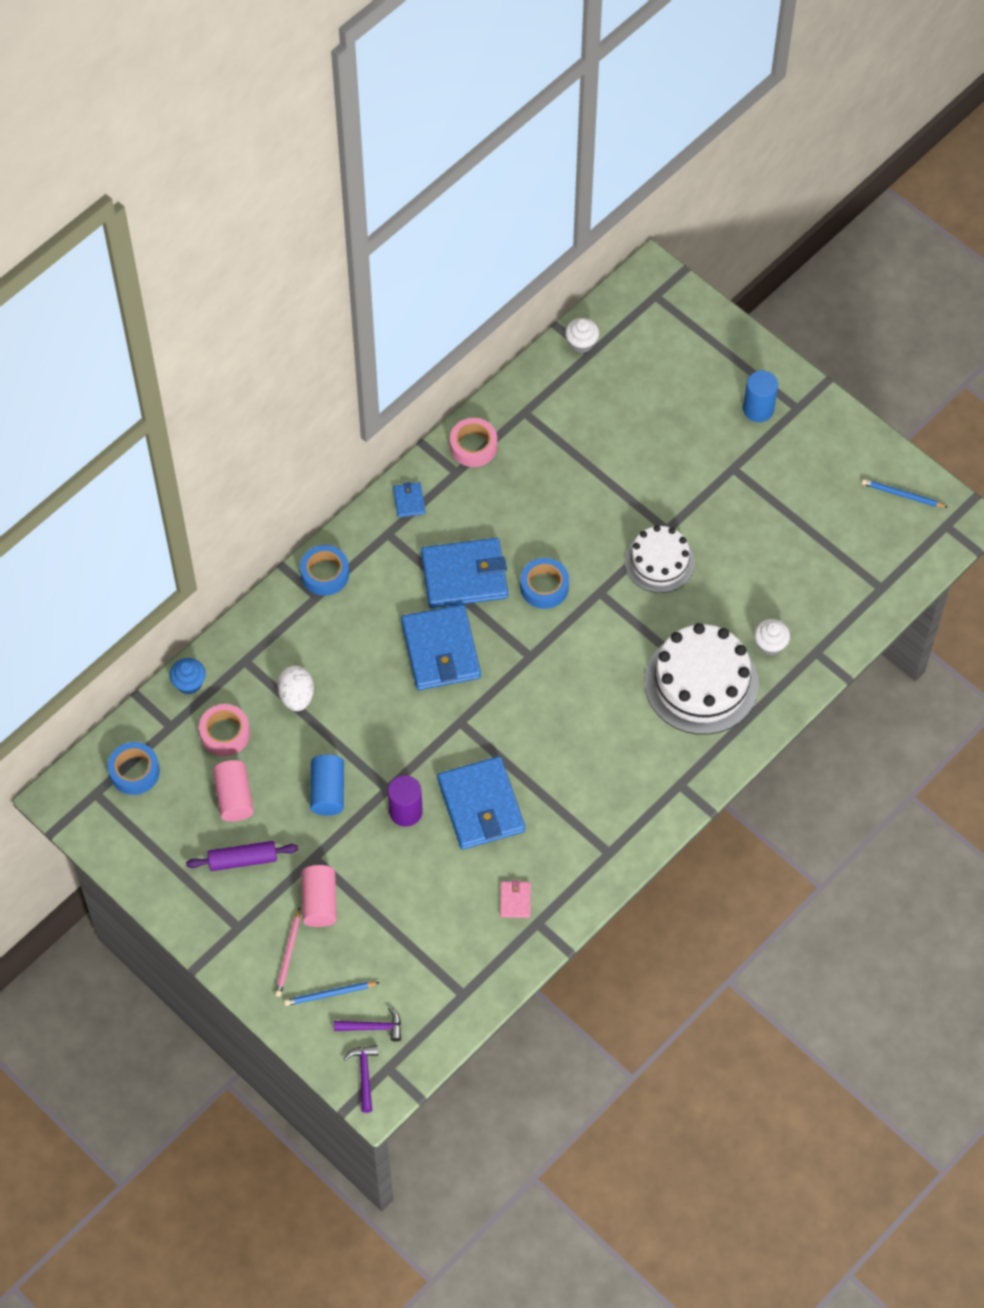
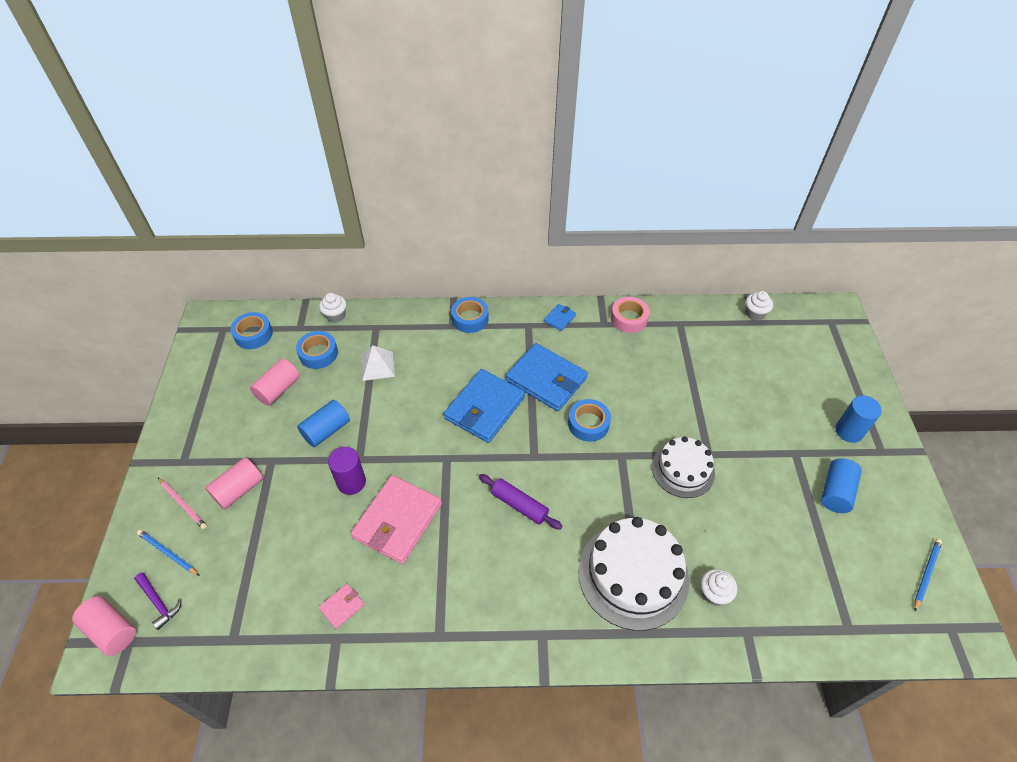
camera: 45 degrees right, 10 degrees down
(189, 683) = (335, 315): blue cupcake -> white cupcake
(225, 733) = (318, 353): pink tape -> blue tape
(243, 860) = (236, 426): purple rolling pin -> purple rolling pin (519, 505)
(288, 954) = (183, 504): pink pencil -> pink pencil turned 105 degrees counterclockwise
(296, 696) = (377, 366): white egg -> white pyramid
(364, 1074) = (111, 630): purple hammer -> pink cylinder
(481, 805) = (397, 521): blue wallet -> pink wallet
(790, 479) = (835, 492): none -> blue cylinder
(902, 495) = (926, 574): blue pencil -> blue pencil turned 60 degrees clockwise

